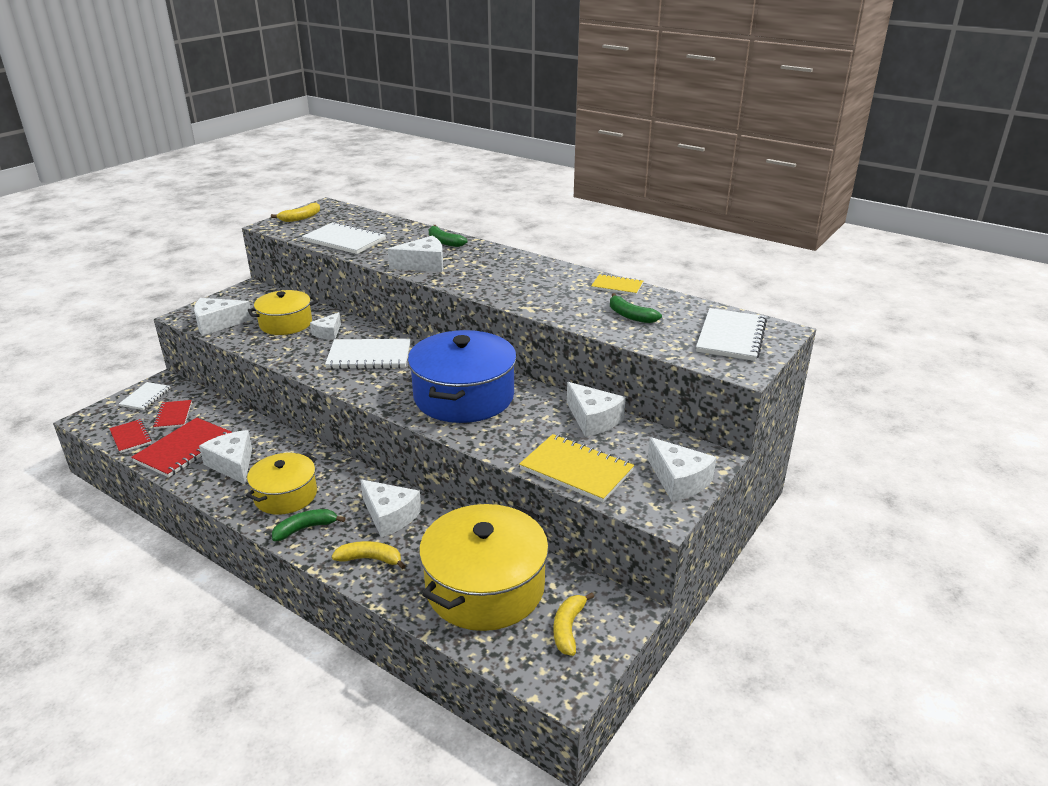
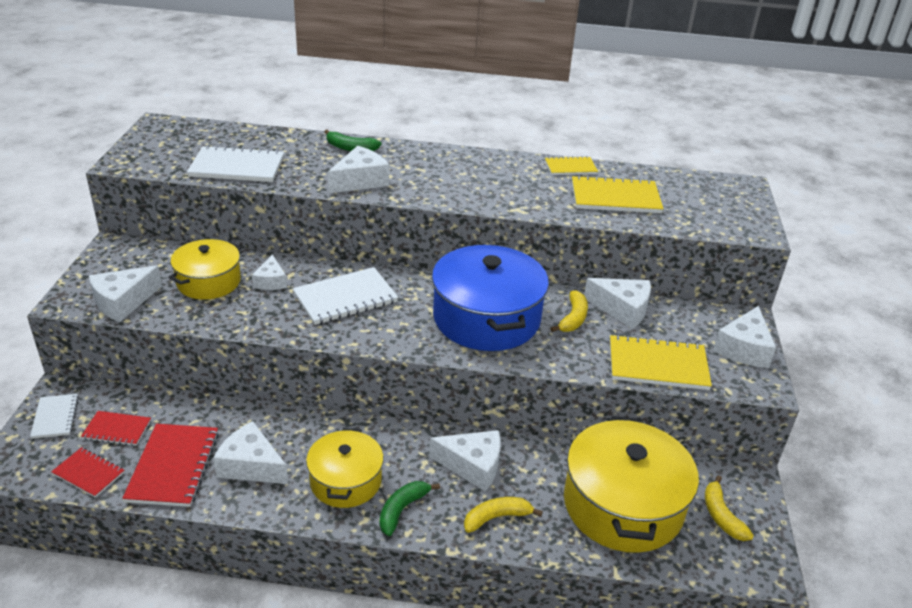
camera: 30 degrees left, 5 degrees up
(173, 415) = (117, 430): red notebook -> red notebook turned 45 degrees counterclockwise
(300, 218) = (148, 146): yellow banana -> yellow banana (573, 318)
(630, 316) = (615, 197): green banana -> yellow notebook
(679, 480) = (743, 348): white cheese -> white cheese turned 90 degrees clockwise
(731, 337) = (715, 200): white notebook -> none

